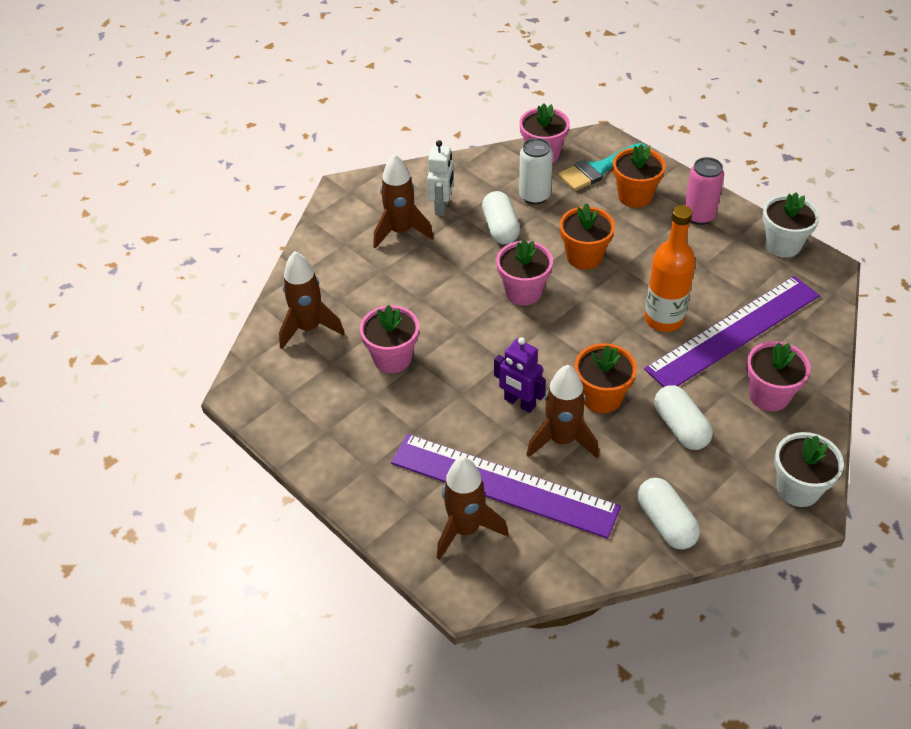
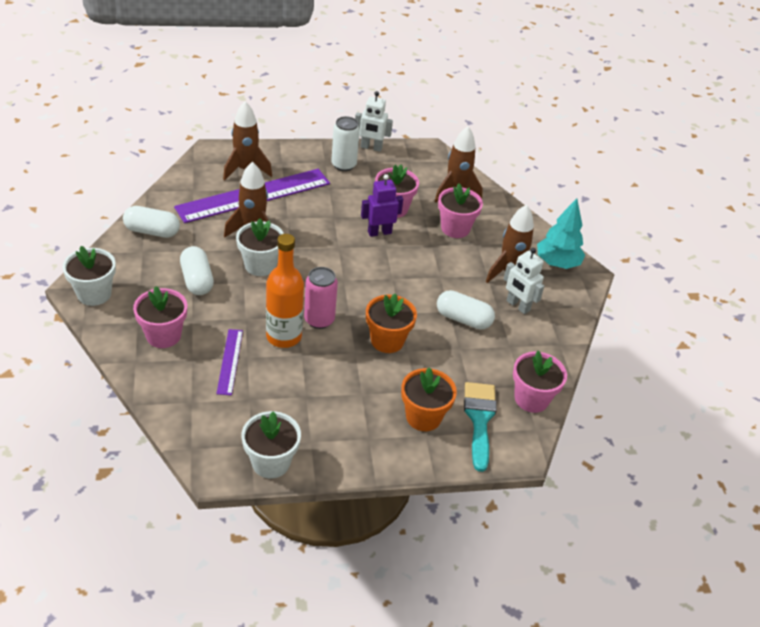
camera: 120 degrees right, 5 degrees down
(292, 446) = (371, 148): none -> white robot
(351, 210) = (557, 263): none -> turquoise tree
(519, 403) = (299, 233): purple robot -> purple robot (379, 232)
(523, 292) = (386, 290): pink flower pot -> pink flower pot (455, 228)
(534, 196) = (482, 360): white can -> white can (343, 165)
(602, 397) = (260, 265): orange flower pot -> white flower pot
(680, 427) = (197, 280): white capsule -> white capsule turned 60 degrees clockwise
(699, 216) = (359, 438): pink can -> pink can (319, 320)
(734, 332) = (230, 361): purple ruler -> purple ruler, size x0.46

